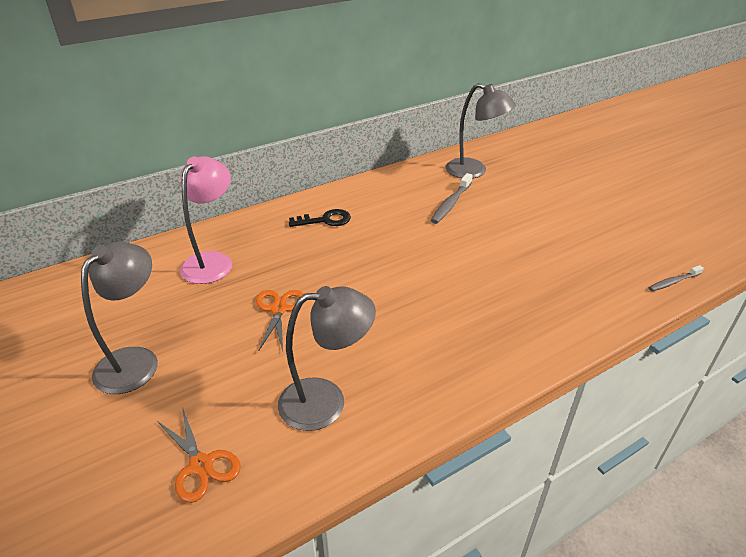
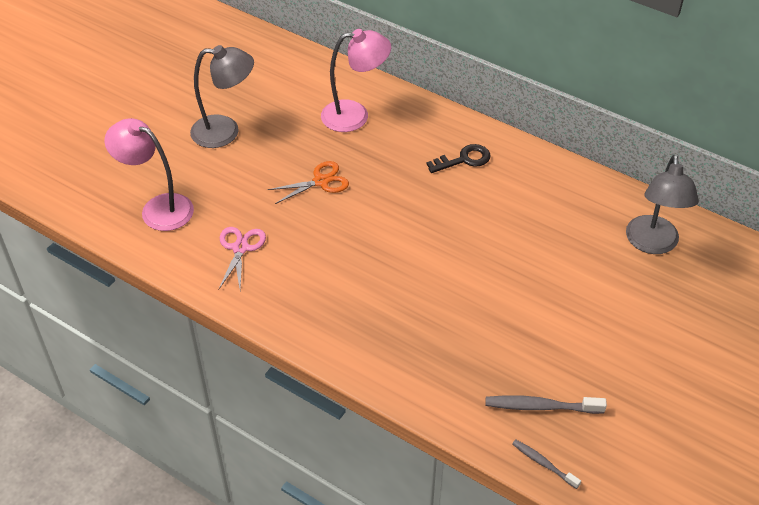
camera: 65 degrees right, 10 degrees up
(201, 465) = (158, 208): orange scissors -> pink lamp
(325, 220) = (464, 159): black key -> black key turned 75 degrees counterclockwise
(326, 401) = (240, 248): grey lamp -> pink scissors
(451, 204) = (564, 243): grey toothbrush -> grey toothbrush (540, 406)

